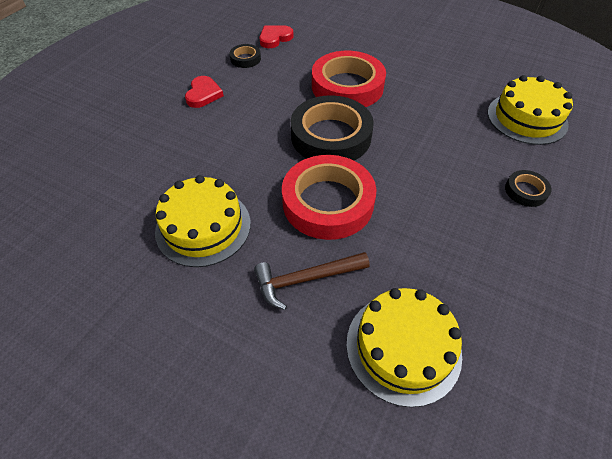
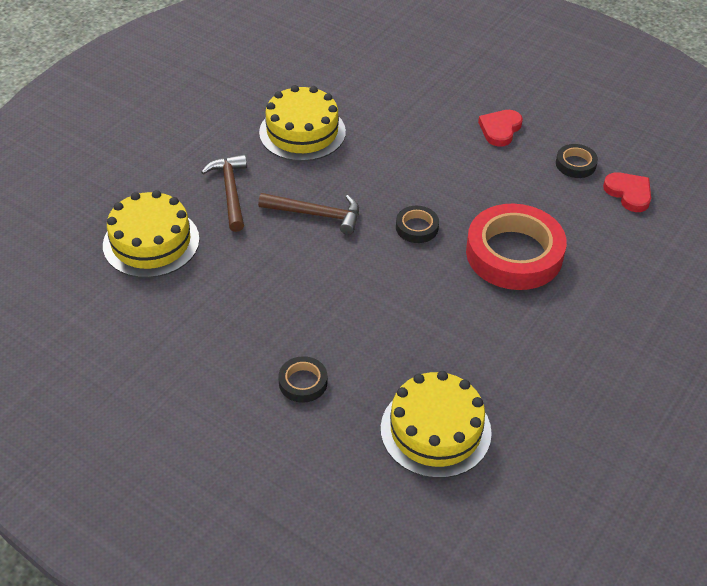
camera: 95 degrees right, 5 degrees down
(203, 94) = (500, 129): red heart -> red heart turned 105 degrees clockwise
(328, 202) = (316, 214): red tape -> brown hammer
(331, 136) = (417, 227): black tape -> black tape, size x0.45

